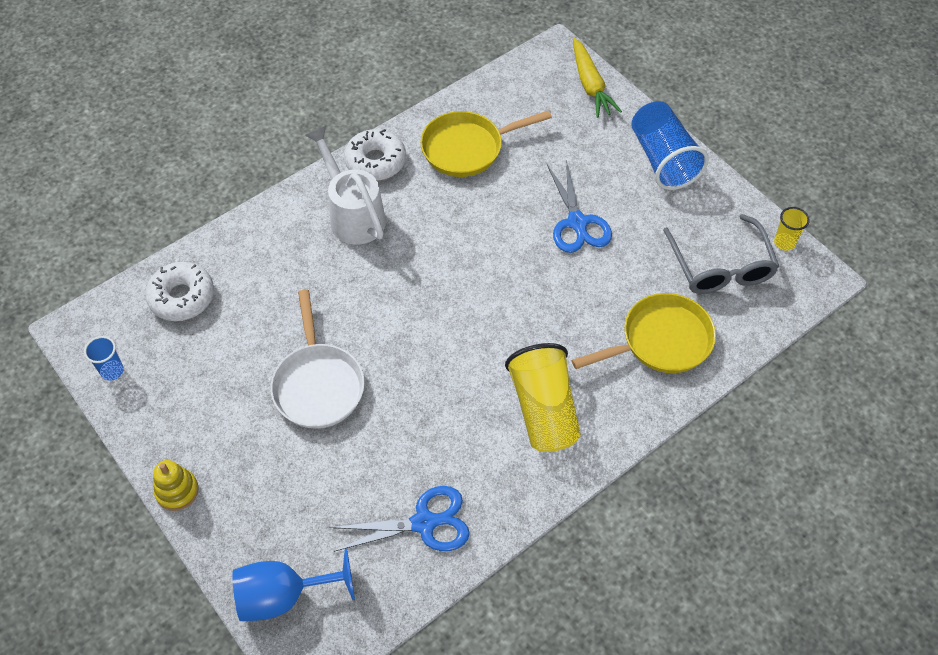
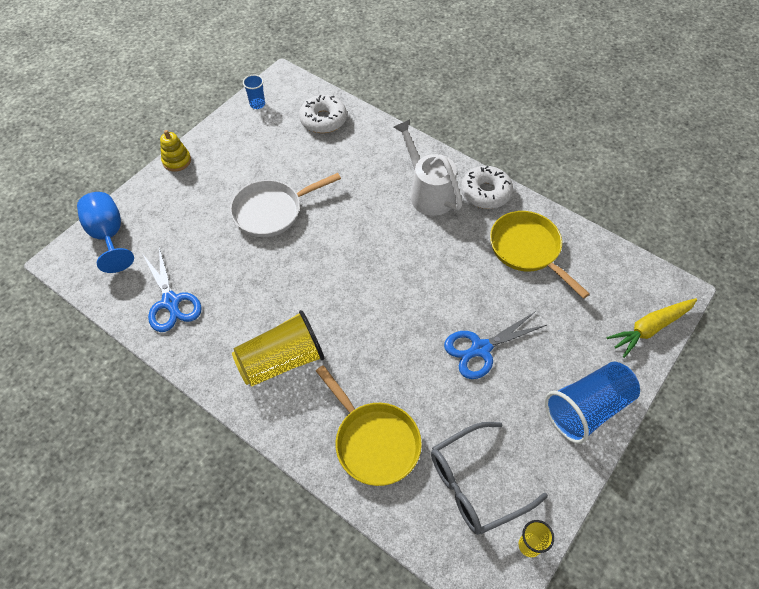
camera: 75 degrees right, 0 degrees up
(353, 215) = (428, 192): white watering can -> white watering can turned 75 degrees counterclockwise

